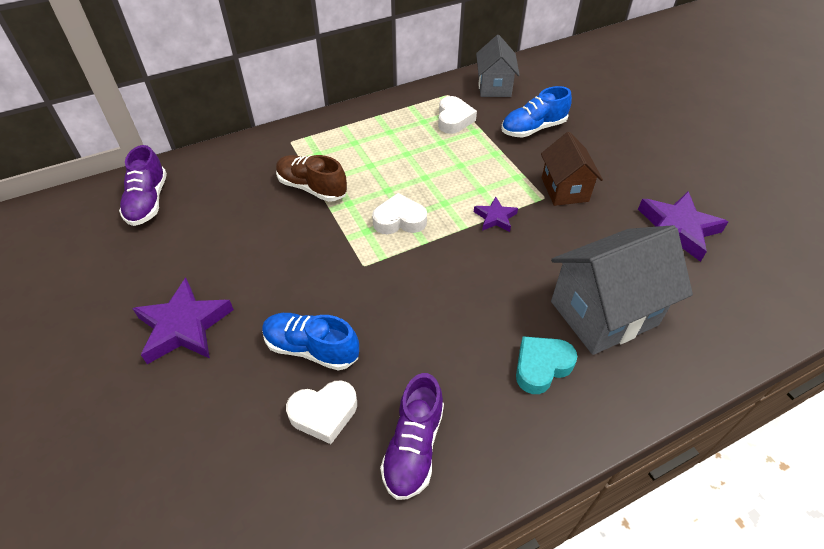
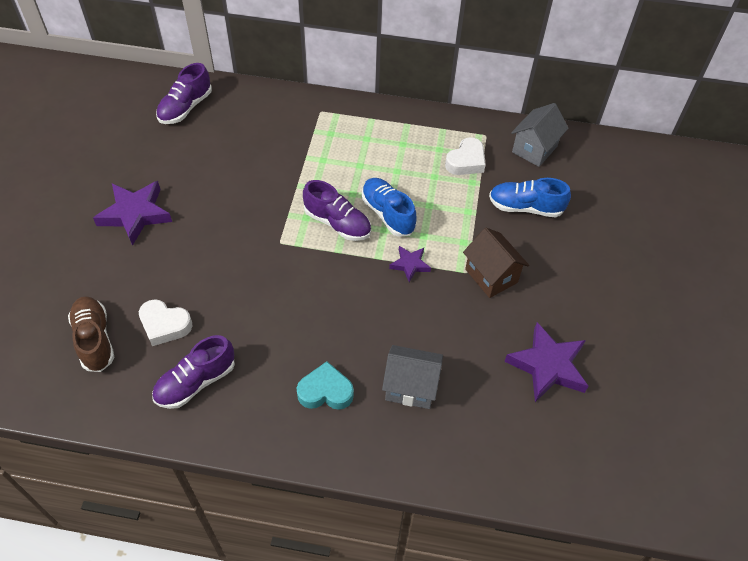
camera: 35 degrees right, 5 degrees up
(311, 349) = (194, 279): blue shoe -> blue shoe (388, 214)
(312, 188) = (300, 160): brown shoe -> brown shoe (94, 339)
(399, 220) = (337, 223): white heart -> purple shoe
(564, 189) = (491, 276): brown house -> brown house turned 60 degrees counterclockwise
(604, 313) = (410, 387): grey house -> grey house, size x0.61

